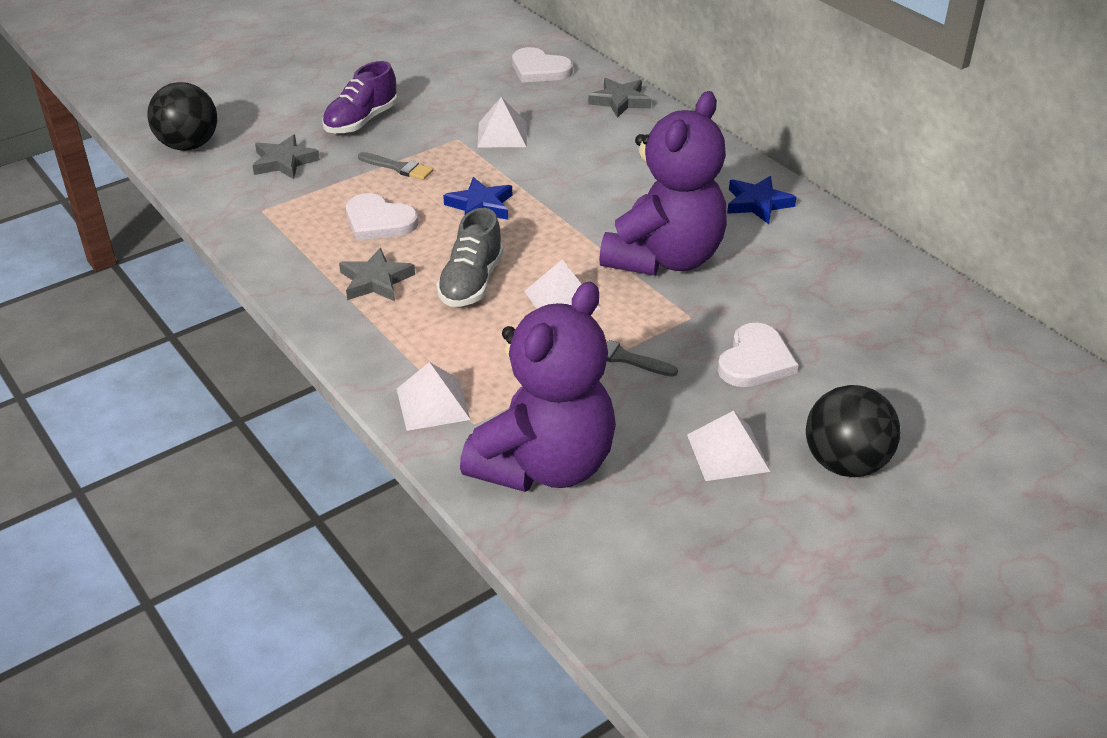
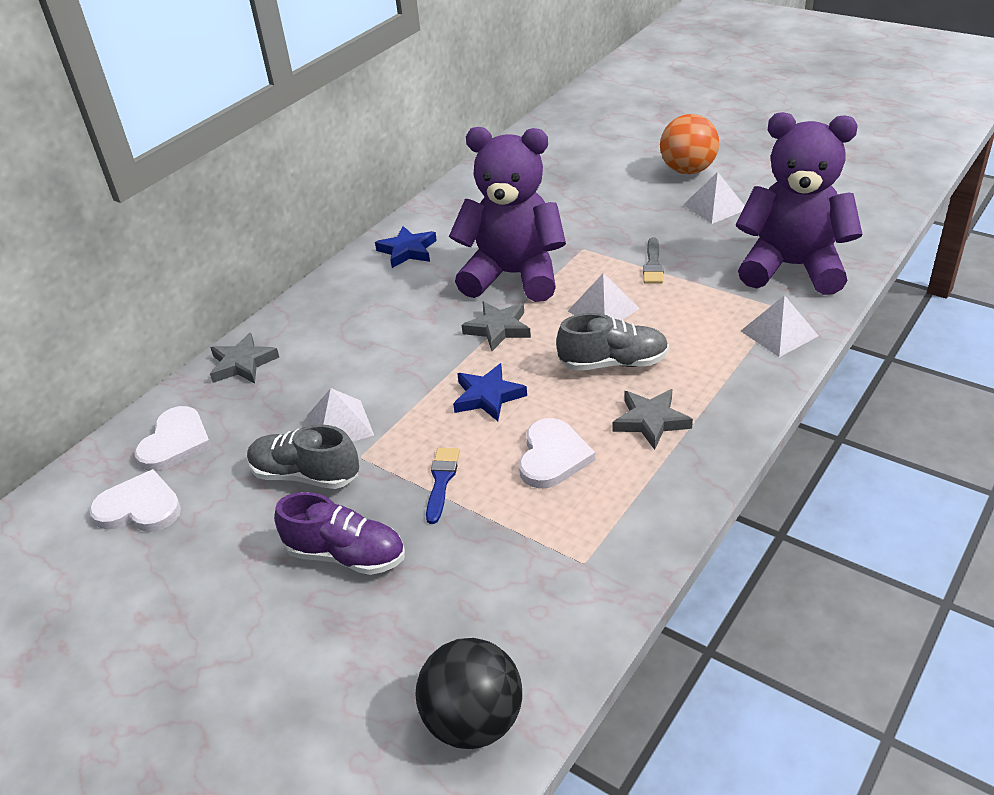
camera: 105 degrees left, 0 degrees up
(284, 162) = (472, 590): grey star -> grey star (498, 329)
(398, 167) = (441, 481): grey brush -> blue brush
(456, 115) = (305, 475): none -> grey shoe
(755, 360) = (613, 215): white heart -> white heart (139, 507)
(845, 463) = (688, 170): black ball -> orange ball

